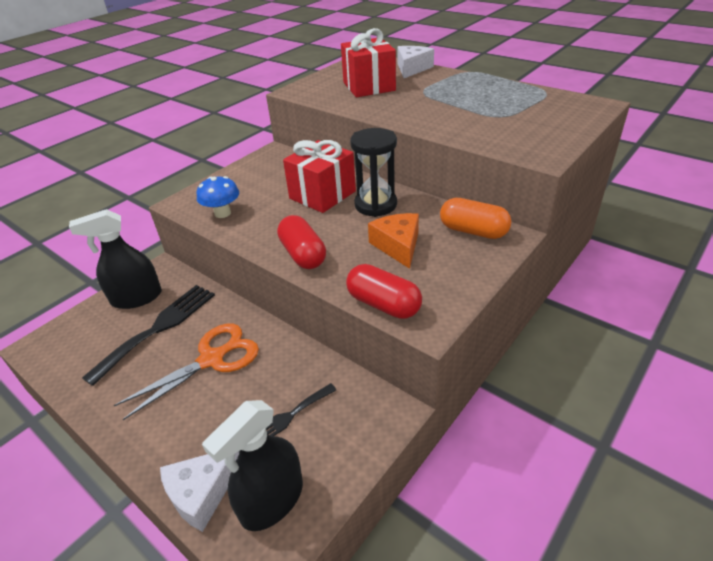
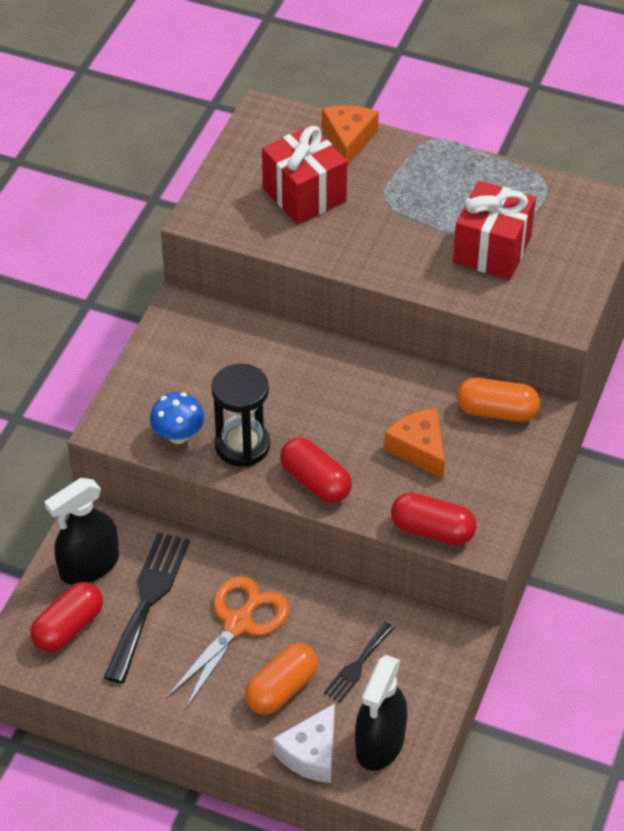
camera: 20 degrees left, 10 degrees up
(90, 335) = (68, 627): none -> red capsule
(213, 422) = (281, 689): none -> orange capsule
(322, 195) = (292, 381): red gift -> red gift (492, 250)
(375, 205) = (368, 388): black hourglass -> black hourglass (242, 445)
(412, 69) = (348, 140): white cheese -> orange cheese

